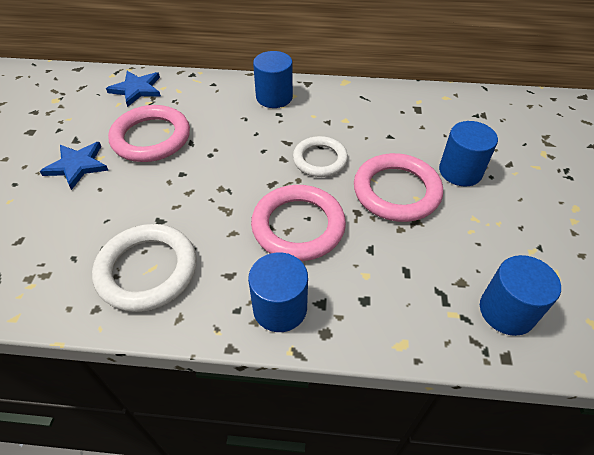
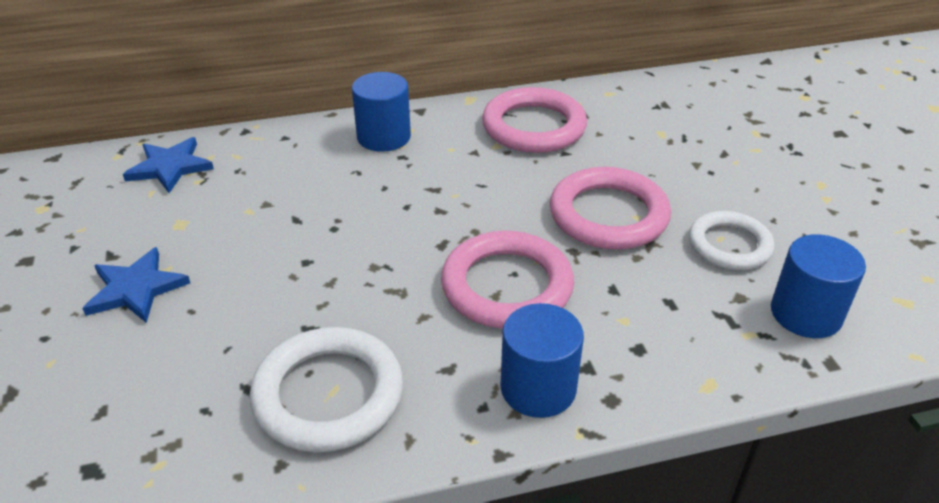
camera: 20 degrees left, 10 degrees down
(151, 138) = (232, 226): pink ring -> pink ring (534, 127)
(320, 159) = (490, 200): white ring -> white ring (729, 245)
(460, 171) = (672, 174): blue cylinder -> none

